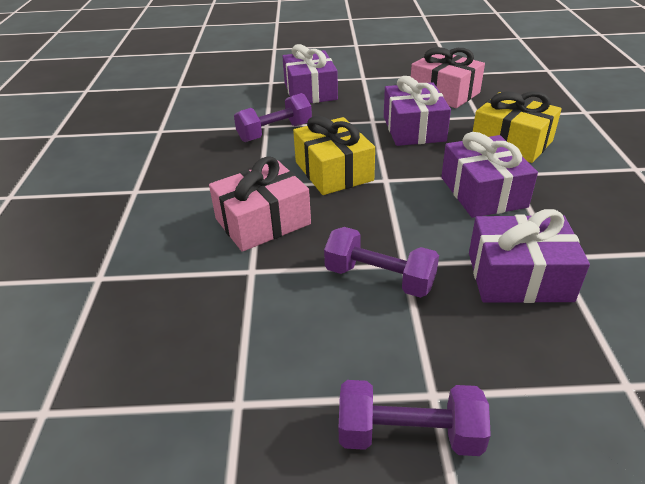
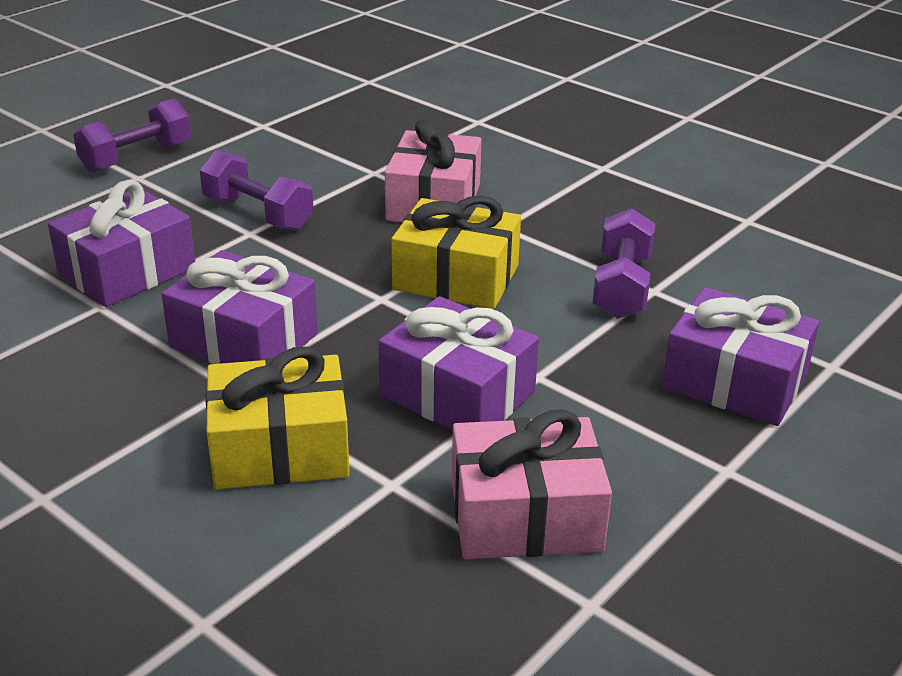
camera: 130 degrees right, 5 degrees down
(379, 278) = (258, 214): purple dumbbell -> purple dumbbell turned 60 degrees clockwise

